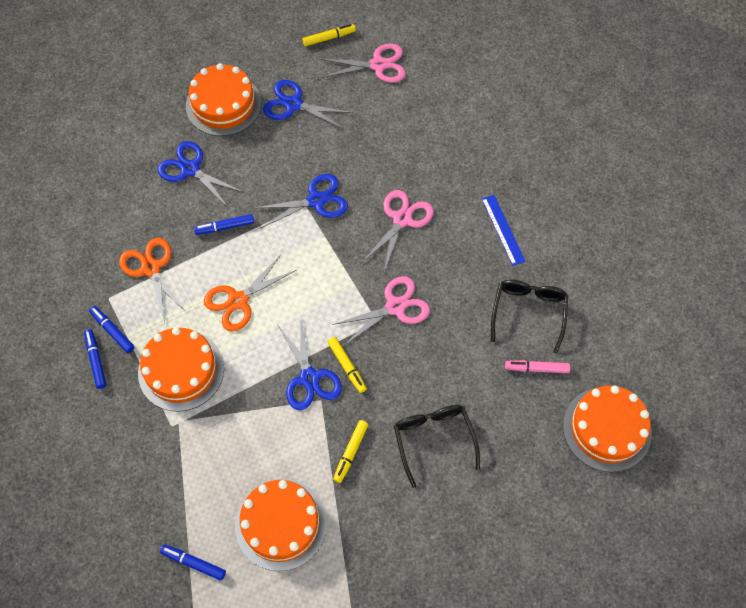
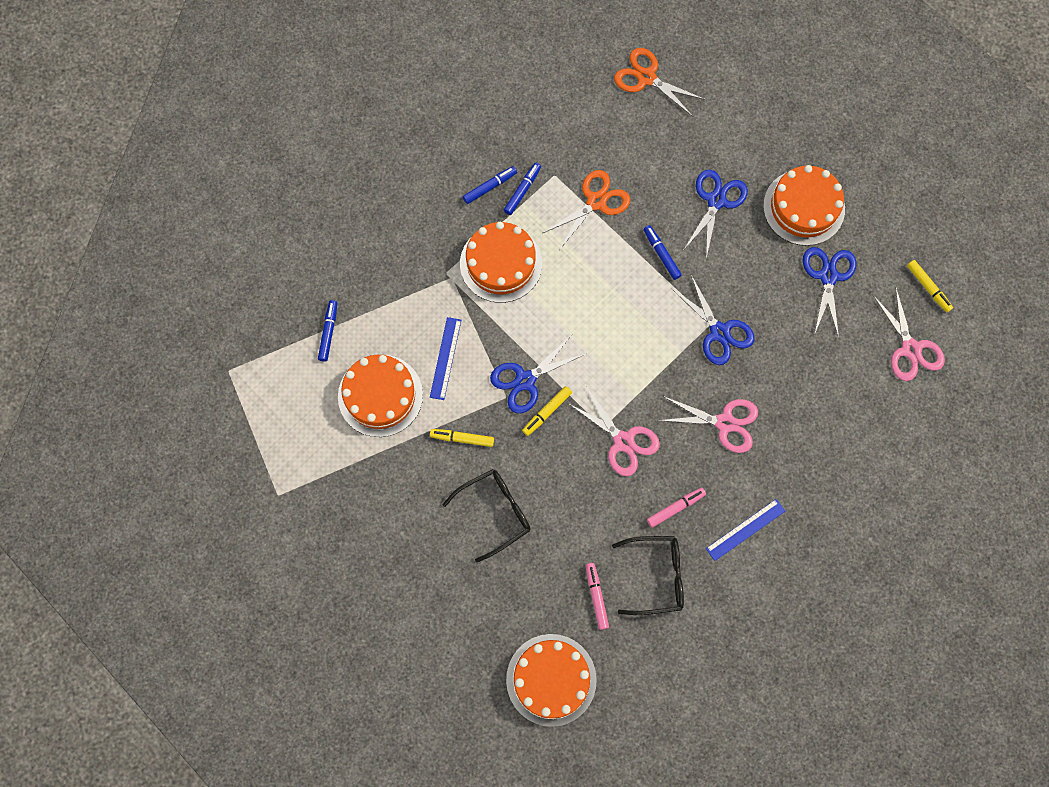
camera: 75 degrees right, 10 degrees up
(238, 300) = (586, 291): orange scissors -> orange scissors (646, 77)
(262, 448) = (445, 358): none -> blue ruler
(469, 280) = (675, 508): none -> pink marker

